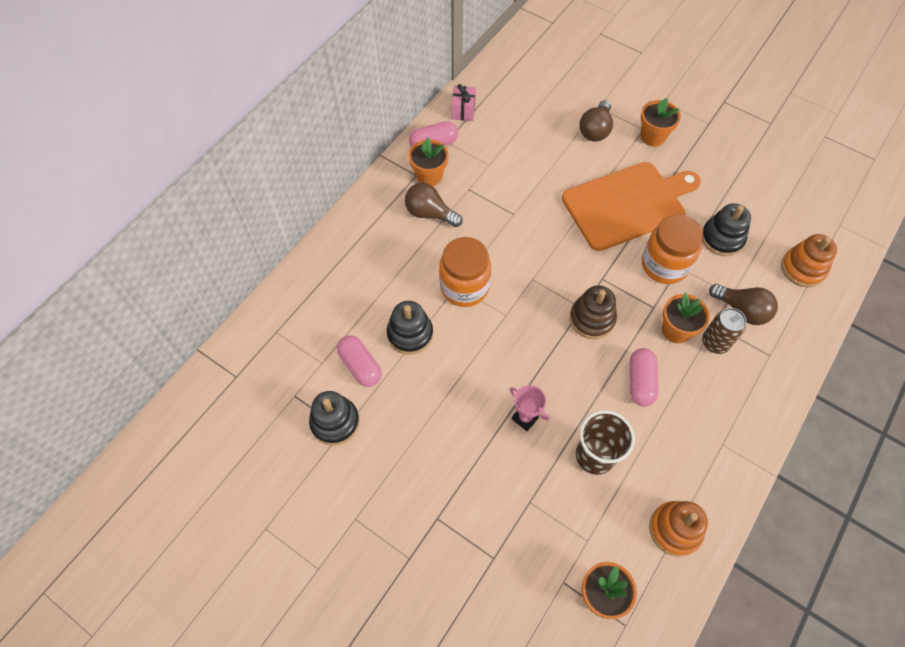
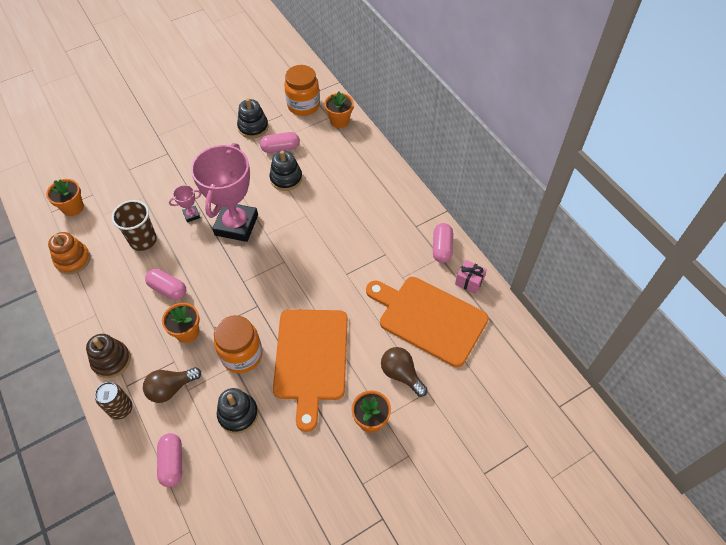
camera: 115 degrees right, 5 degrees down
(429, 176) = (410, 234): orange flower pot -> orange flower pot (339, 121)
(430, 213) = (375, 222): brown light bulb -> none
(464, 287) = (302, 219): orange jar -> orange jar (303, 105)
(511, 355) = (236, 225): none -> pink trophy
(524, 128) = (429, 319): none -> orange cutting board
(592, 319) = (230, 283): brown stacking toy -> brown stacking toy (111, 360)
(715, 343) = (161, 353): brown can -> brown can (121, 409)
(802, 268) = (172, 463): orange stacking toy -> pink capsule

